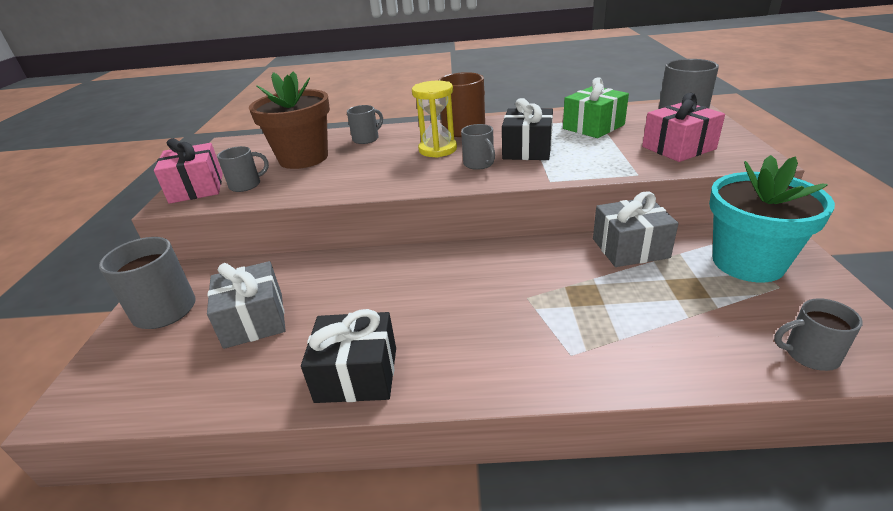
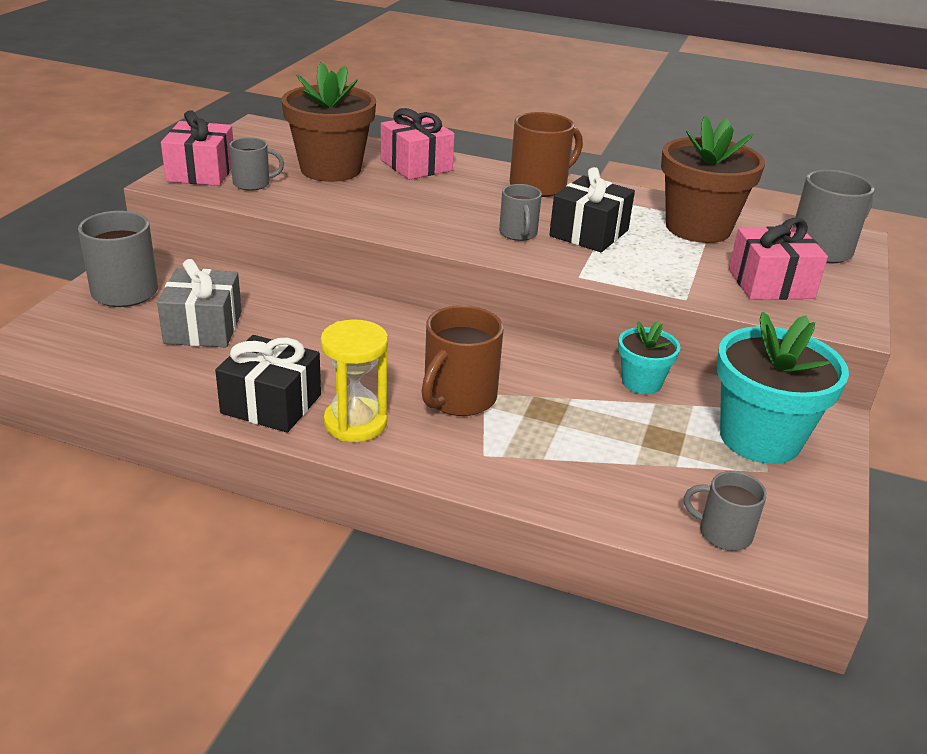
camera: 15 degrees right, 0 degrees up
(366, 139) = (416, 165): grey mug -> pink gift
(437, 149) = (486, 202): yellow hourglass -> yellow hourglass (355, 423)
(510, 309) = (458, 398): none -> brown mug
(593, 127) = (698, 228): green gift -> brown flower pot
(630, 248) = (641, 382): grey gift -> turquoise flower pot

